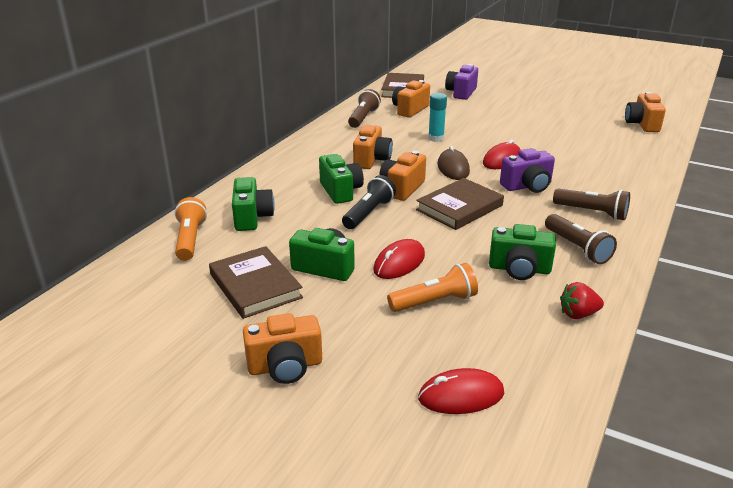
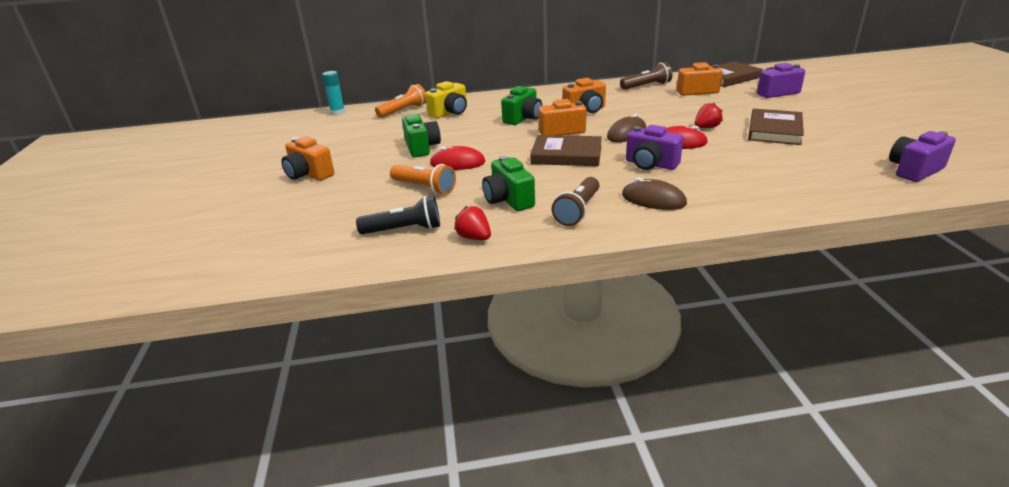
camera: 55 degrees right, 0 degrees up
(252, 217) = (450, 113): green camera -> yellow camera
(255, 286) = (377, 140): brown book -> brown book (774, 130)
(369, 213) = (507, 135): black flashlight -> black flashlight (404, 230)
(436, 138) = (665, 113): turquoise glue stick -> turquoise glue stick (338, 113)
(461, 396) = (328, 227): red mouse -> none
(488, 139) = (706, 128): none -> red strawberry
(592, 212) = (653, 200): brown flashlight -> brown mouse
(642, 124) = (914, 170): orange camera -> purple camera

